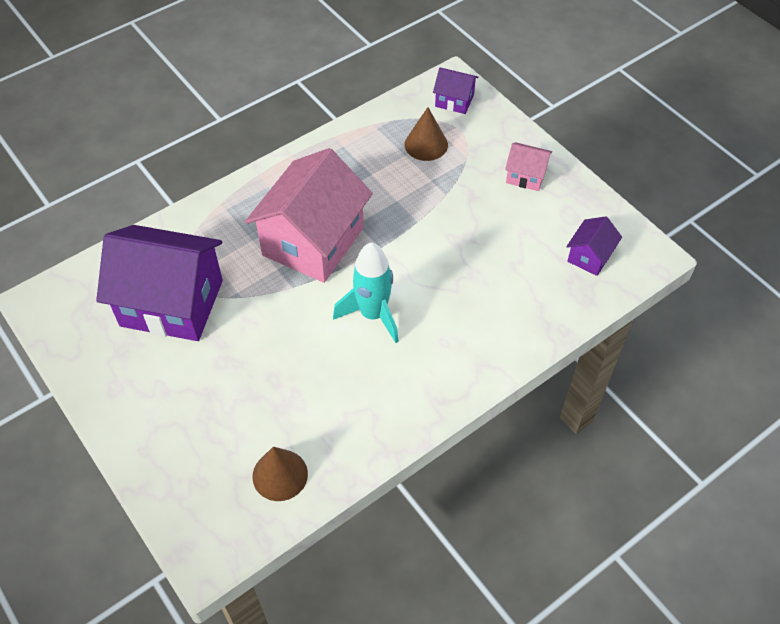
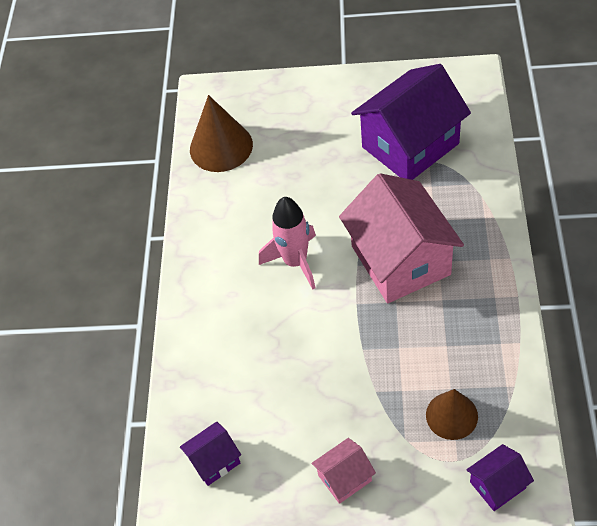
camera: 135 degrees right, 0 degrees up
(280, 475) = (221, 147): brown cone -> brown cone, size x1.52
(373, 314) = (295, 262): turquoise rocket -> pink rocket
(590, 256) = (214, 461): purple house -> purple house turned 75 degrees clockwise

